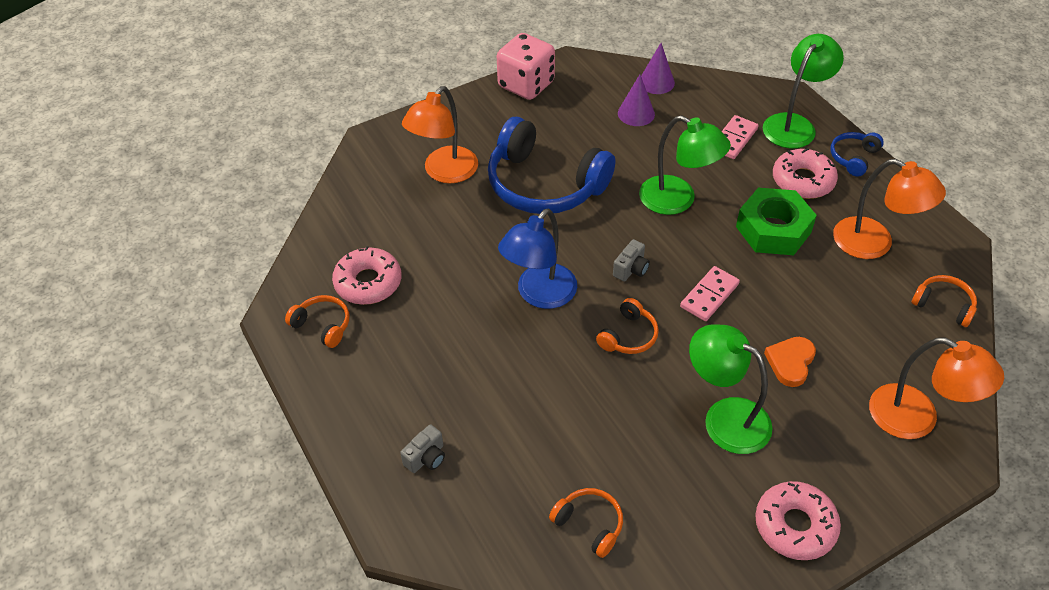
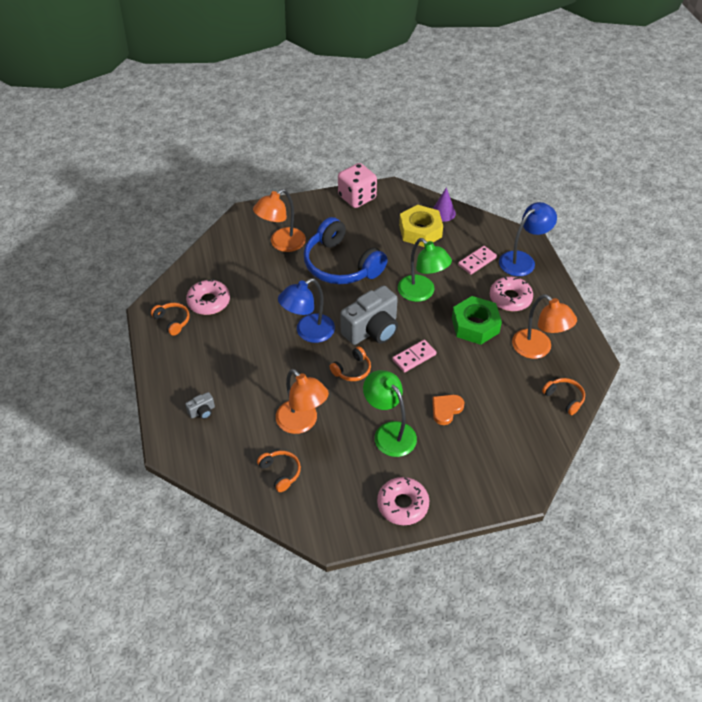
camera: 15 degrees right, 0 degrees up
(631, 269) = (372, 330): grey camera -> grey camera, size x2.32
(636, 113) = (420, 231): purple cone -> yellow nut
(794, 124) = (522, 260): green lamp -> blue lamp
(853, 158) = (552, 291): blue headphones -> none
(917, 418) = (510, 462): orange lamp -> orange lamp (302, 423)

